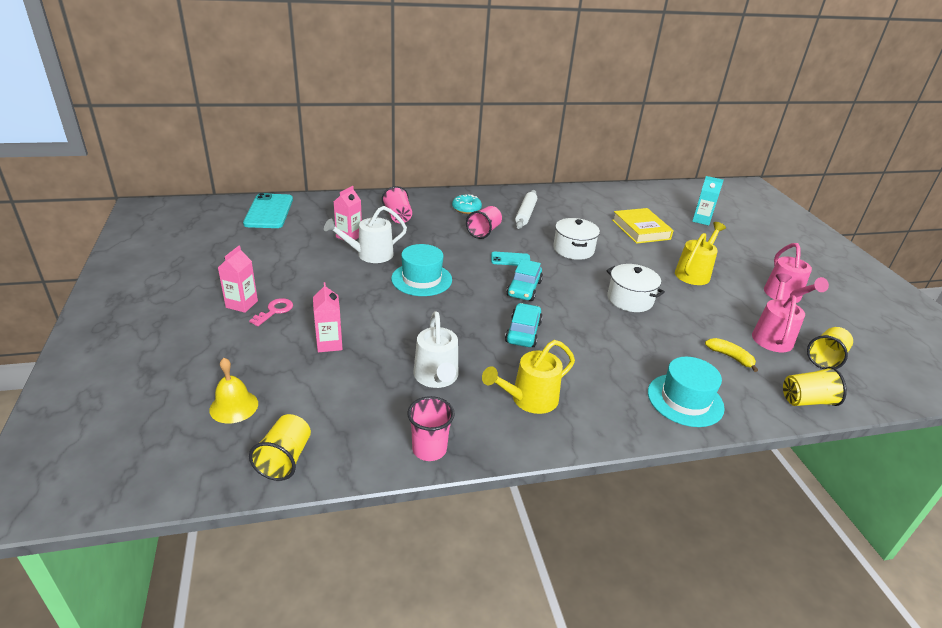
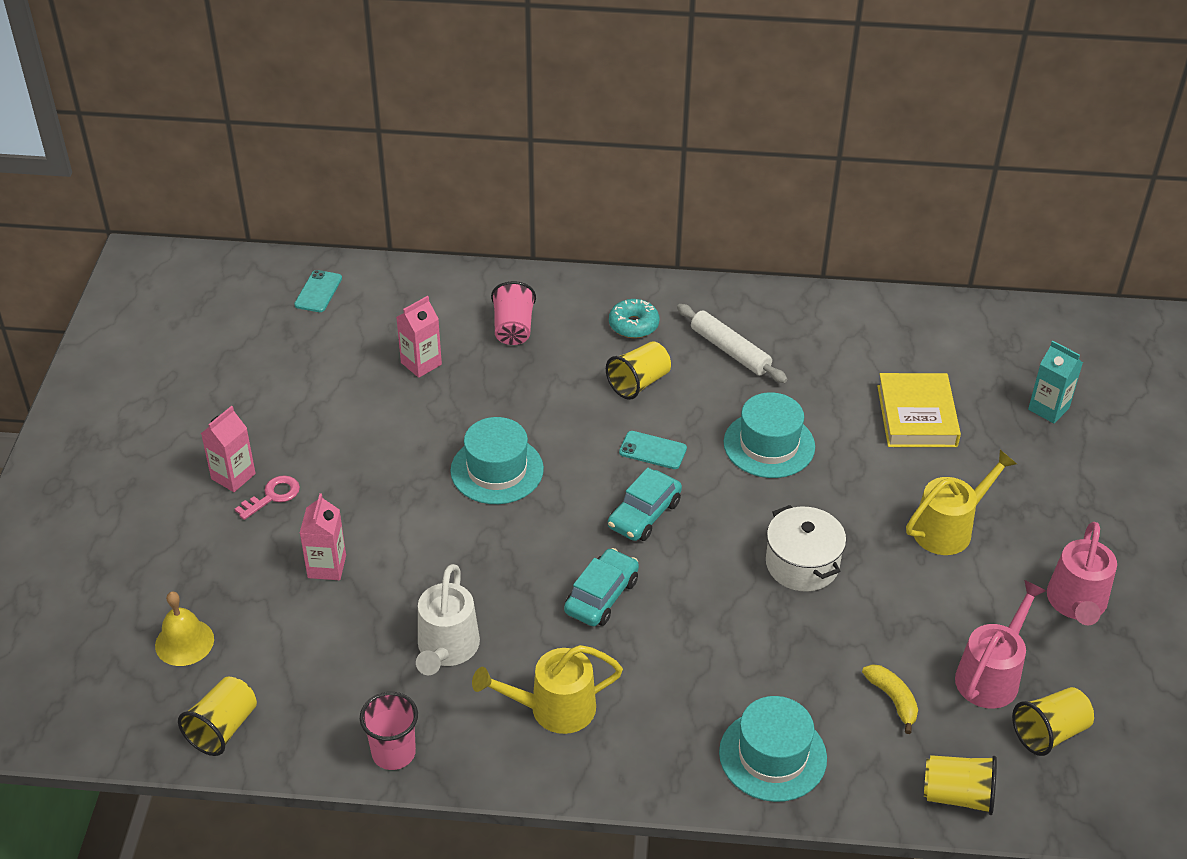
camera: 20 degrees right, 10 degrees up
(269, 211) = (318, 291): turquoise phone -> turquoise phone, size x0.54
(370, 255) = (439, 408): white watering can -> none
(484, 232) = (639, 383): pink cup -> yellow cup
(525, 214) = (730, 350): white rolling pin -> white rolling pin turned 75 degrees counterclockwise
(573, 249) = (769, 445): white pot -> turquoise hat

